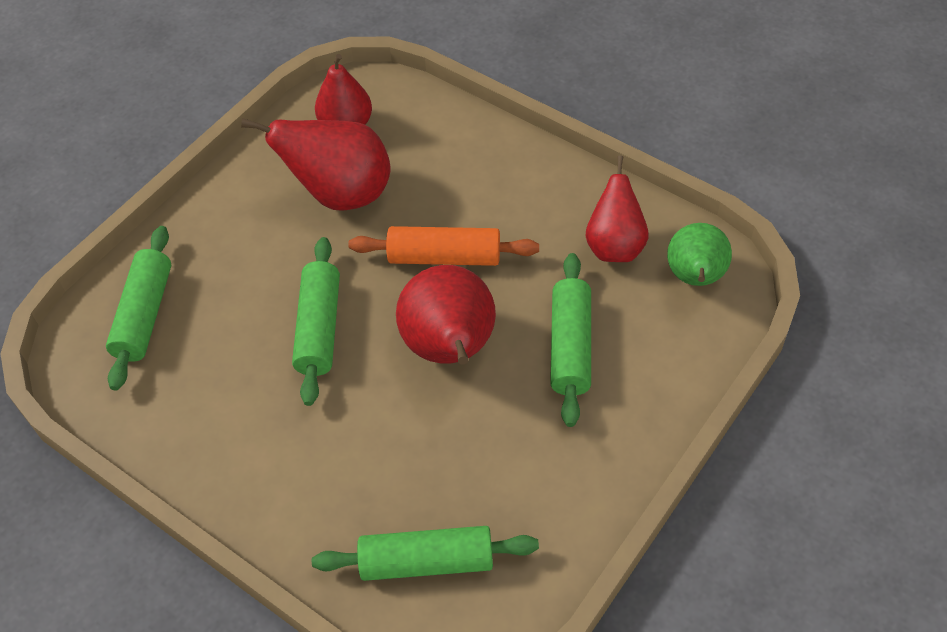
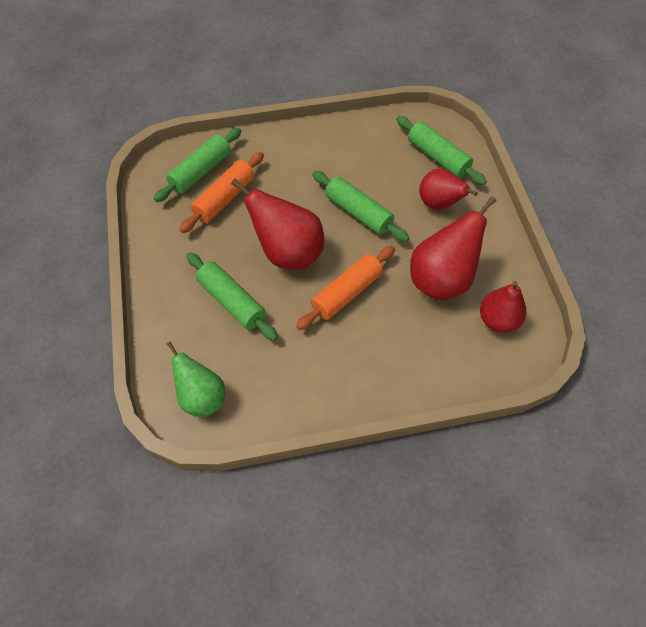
camera: 130 degrees right, 5 degrees up
(441, 487) = (225, 198): none -> orange rolling pin
(615, 246) = (265, 378): red pear -> red pear (439, 204)

